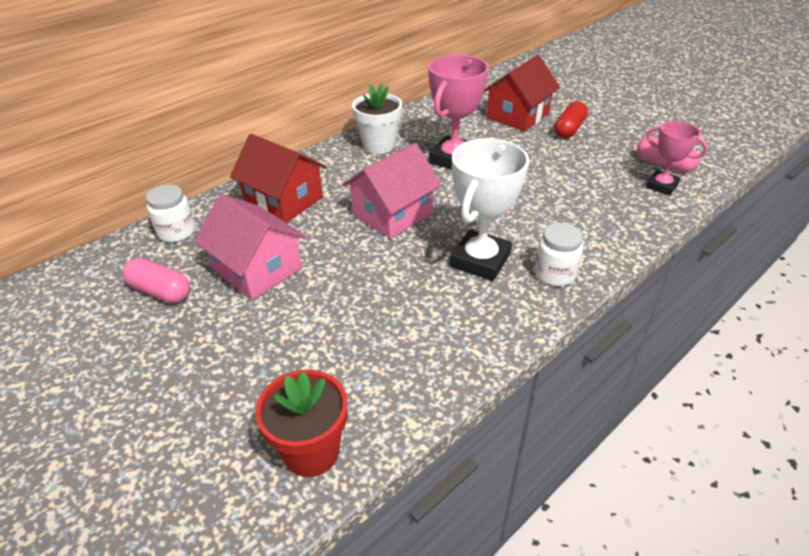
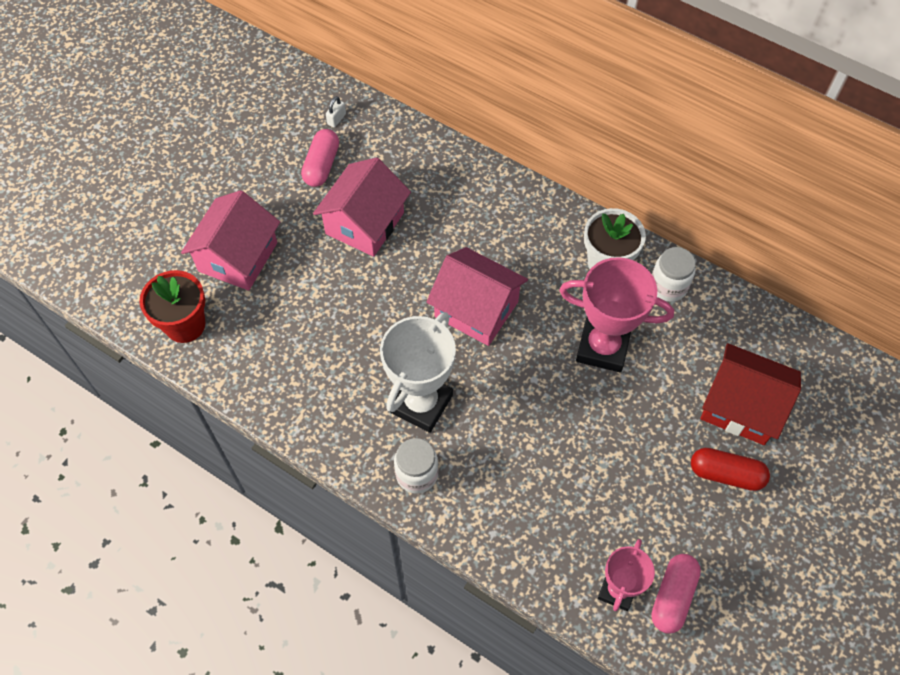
camera: 75 degrees right, 20 degrees up
(108, 272) = (336, 119): none -> white padlock
(177, 232) = (400, 142): white jar -> white jar (668, 286)
(237, 382) = (238, 257): none -> pink house
(284, 200) = (471, 207): red house -> none
(480, 260) = (421, 403): white trophy -> white trophy turned 75 degrees counterclockwise

